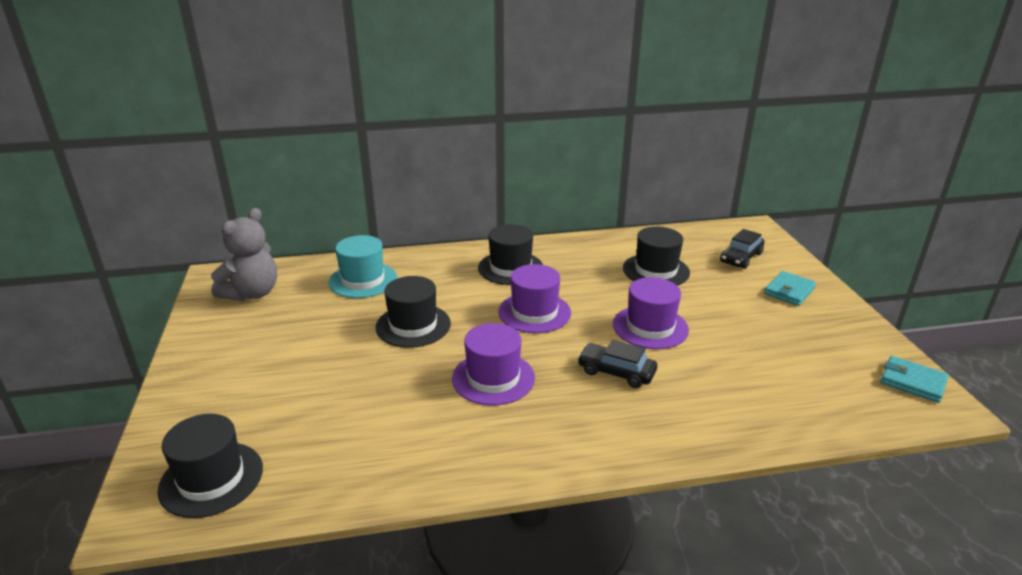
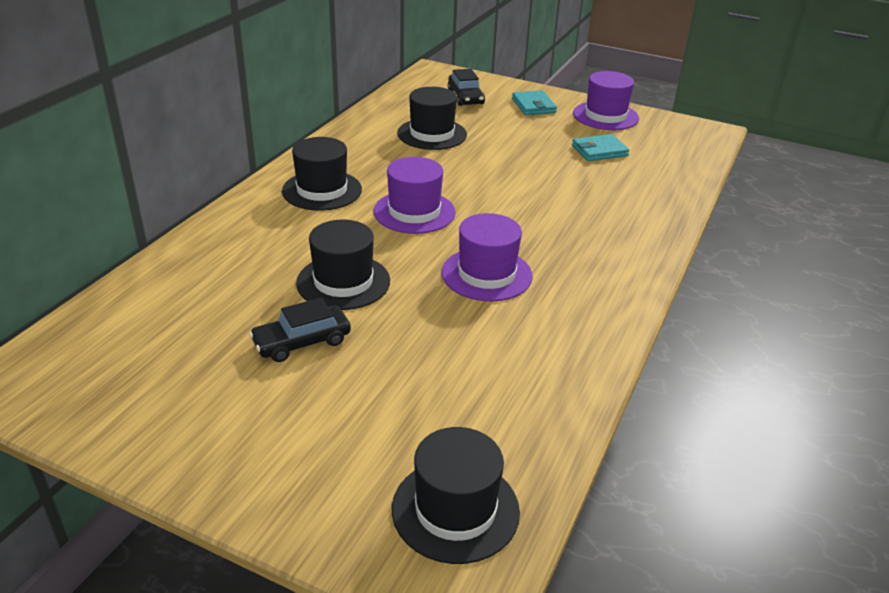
camera: 55 degrees left, 5 degrees up
(252, 293) = (102, 367): grey teddy bear -> none
(363, 280) = (205, 278): turquoise hat -> none
(616, 372) = (547, 216): black car -> black car (302, 342)
(650, 327) = (507, 175): purple hat -> purple hat (605, 116)
(912, 382) = (678, 126): turquoise wallet -> turquoise wallet (599, 151)

